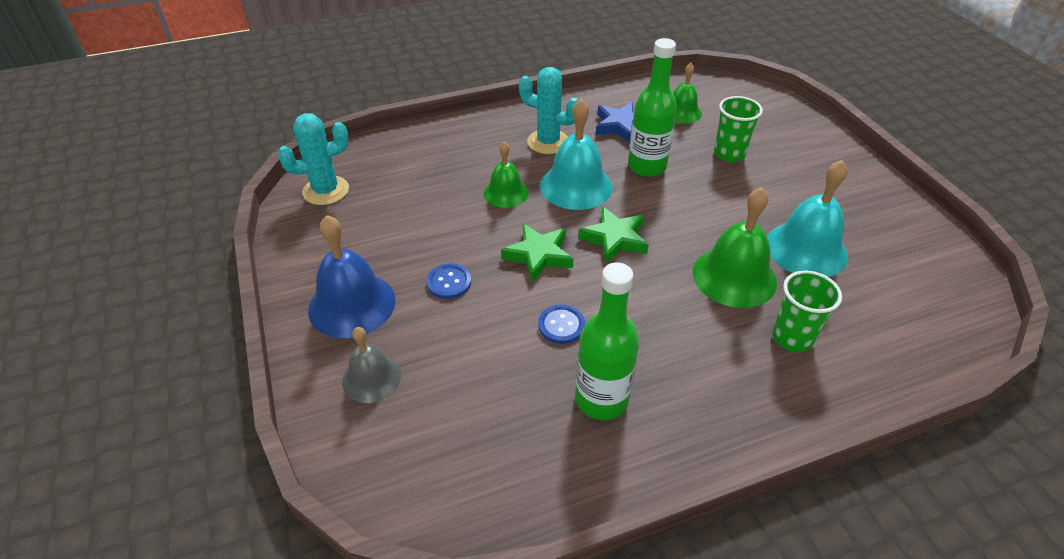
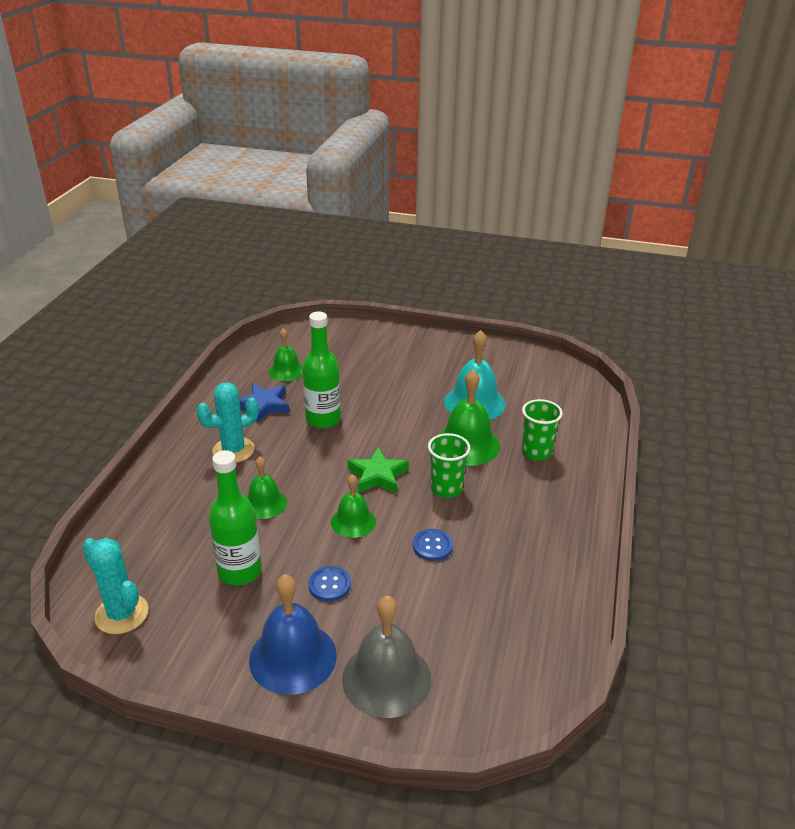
camera: 55 degrees left, 10 degrees down
(326, 191) = (122, 614): turquoise cactus -> turquoise cactus turned 60 degrees counterclockwise
(371, 378) = (386, 678): grey bell -> grey bell, size x1.62
(538, 255) = (353, 521): green star -> green bell
(576, 186) = (302, 463): turquoise bell -> none
(601, 399) = (513, 561): green bottle -> green bottle (240, 571)
(729, 154) = (356, 378): green cup -> green cup (446, 489)

